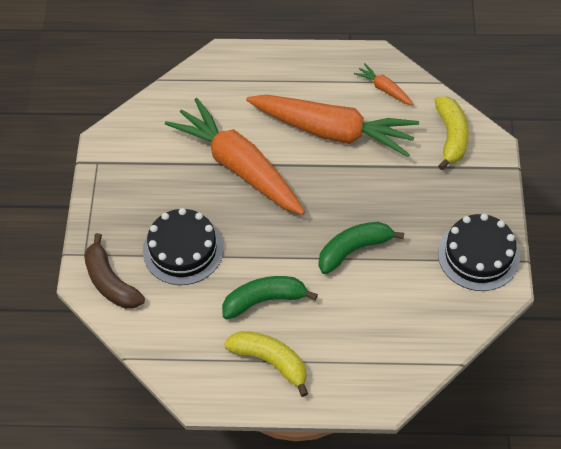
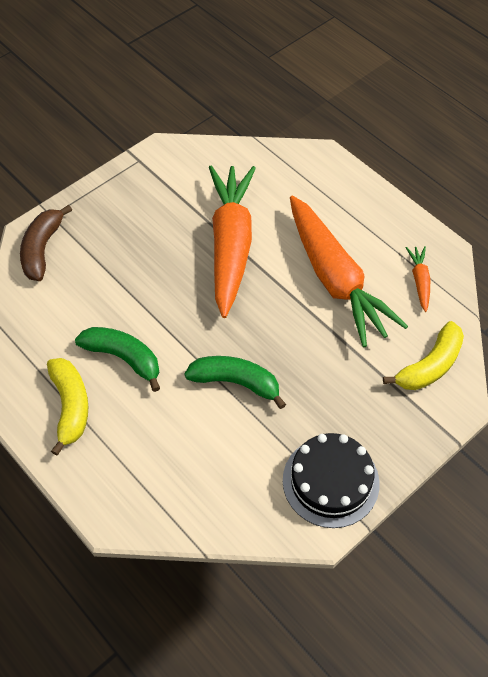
camera: 45 degrees right, 0 degrees up
(183, 249) = (116, 270): black cake -> none

